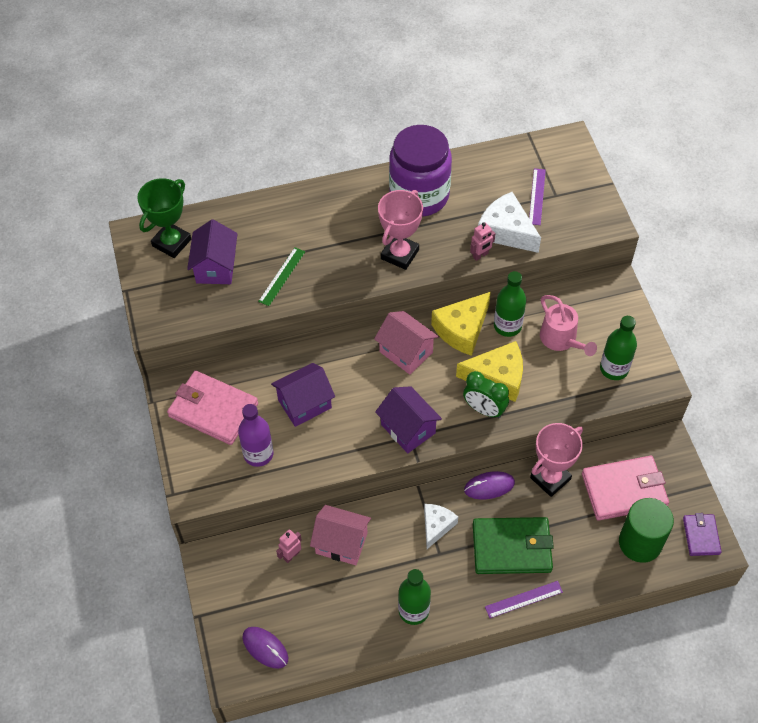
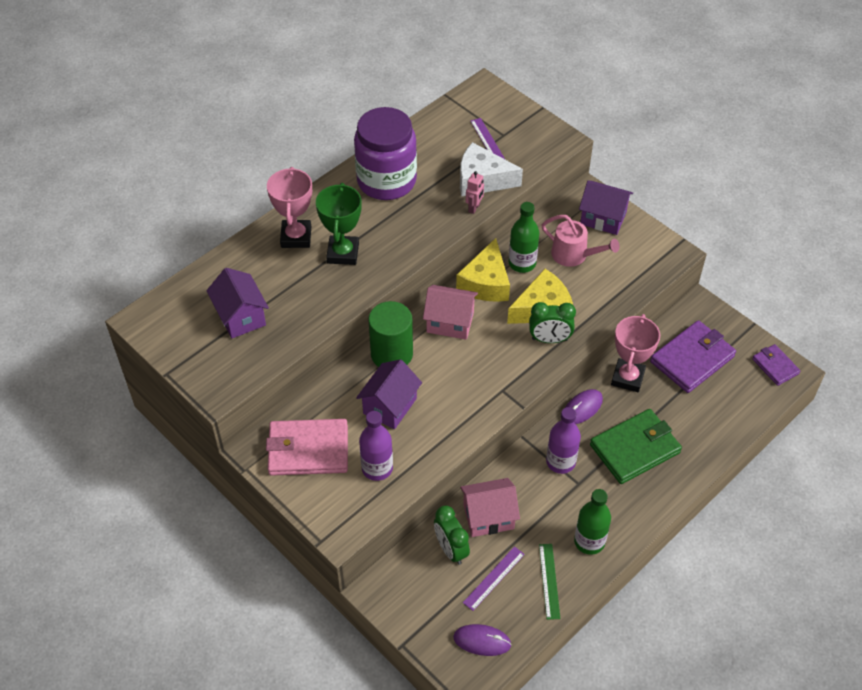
camera: 30 degrees left, 5 degrees down
(171, 243) = (182, 313): green trophy -> green trophy (343, 253)
(282, 276) = (309, 298): green ruler -> green ruler (549, 581)
(291, 555) = (451, 549): pink robot -> green clock
(400, 254) = (403, 236): pink trophy -> pink trophy (296, 237)
(408, 429) = (496, 385): purple house -> purple house (603, 218)
(436, 526) = (560, 462): white cheese -> purple bottle
(524, 599) = (673, 485): purple ruler -> purple ruler (494, 578)
(614, 369) = (632, 260): green bottle -> none
(624, 490) = (692, 359): pink wallet -> purple wallet
(640, 543) = (733, 394): green cylinder -> green cylinder (391, 354)

